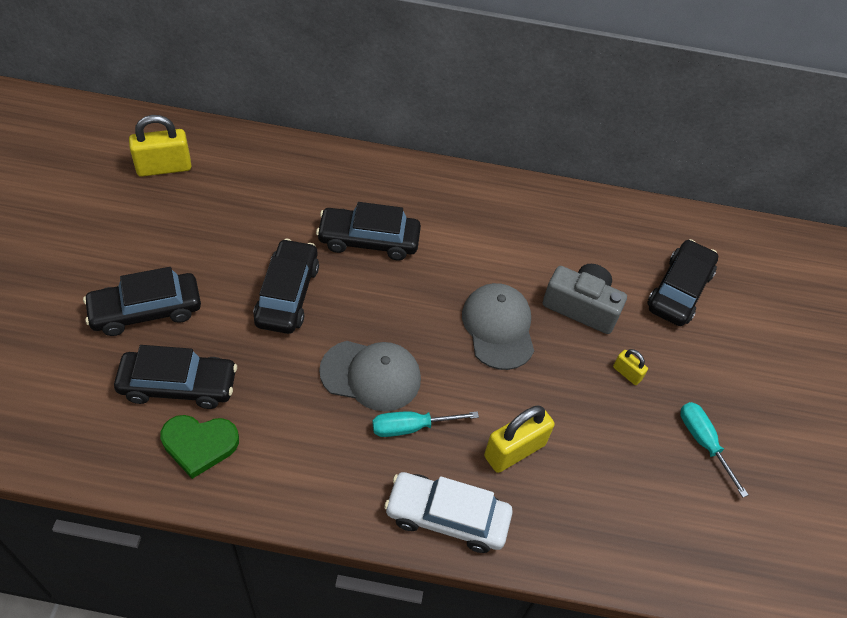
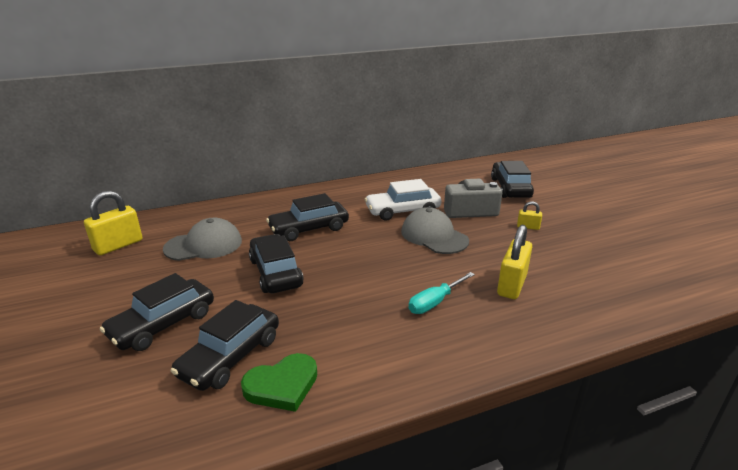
camera: 25 degrees left, 25 degrees down
(178, 385) = (230, 356): black car -> black car turned 150 degrees clockwise
(371, 375) = (378, 288): grey cap -> grey cap (204, 245)
(447, 517) = (513, 337): white car -> white car (402, 211)
(703, 442) = (602, 237): turquoise screwdriver -> none

